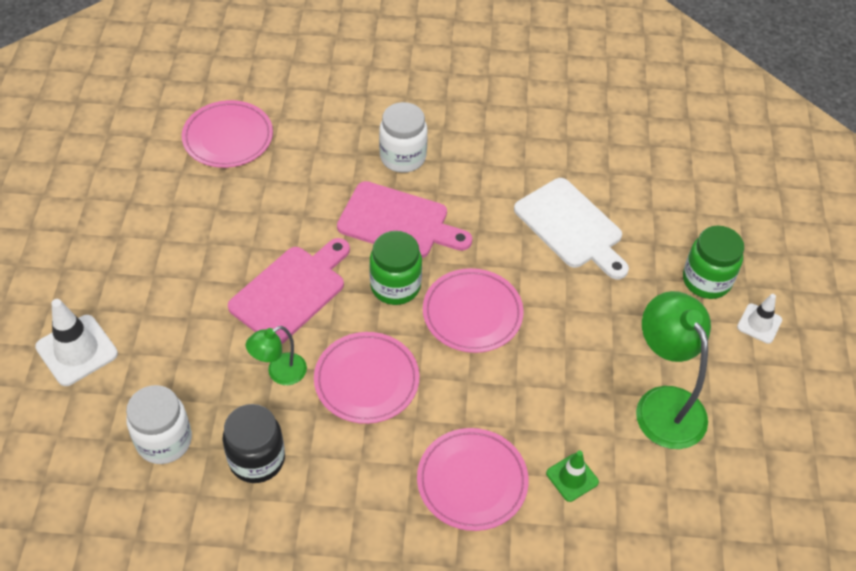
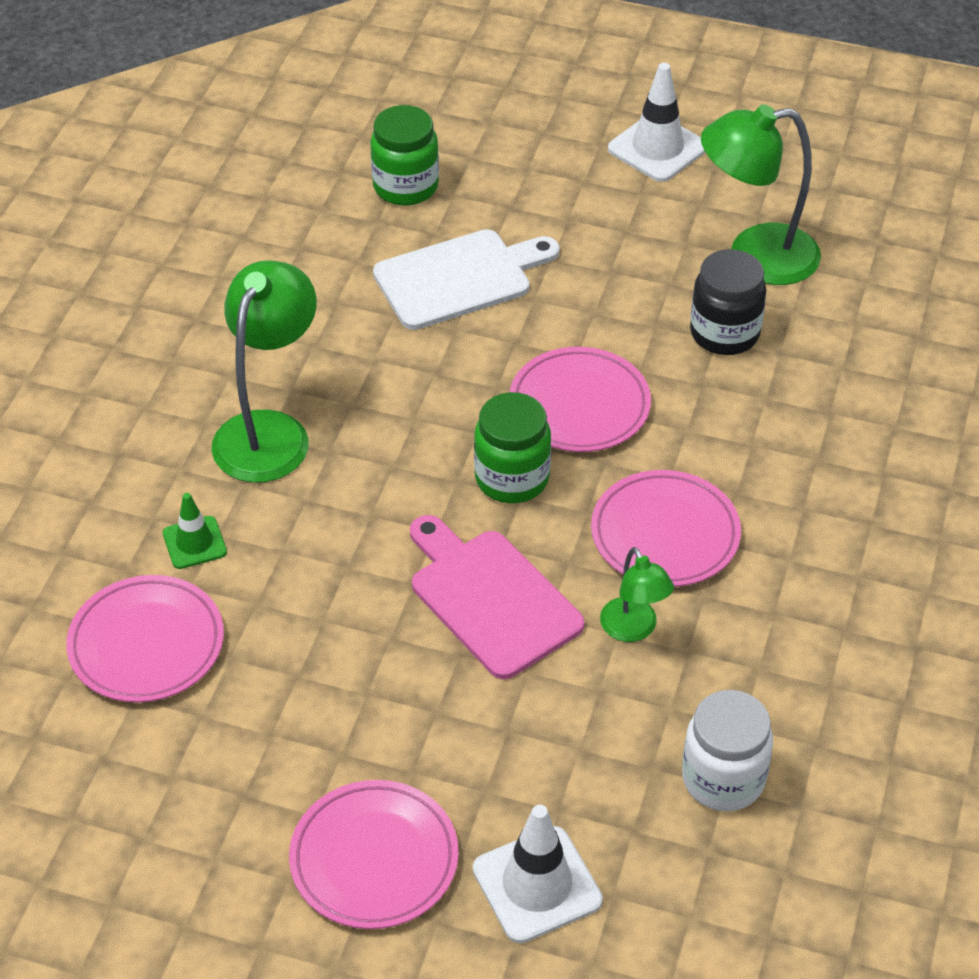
camera: 75 degrees left, 5 degrees down
(257, 459) = (771, 672): black jar -> black jar (724, 333)
(398, 222) = (395, 456): pink cutting board -> none
(403, 157) = (269, 431): white jar -> green lamp
(472, 481) = (836, 453): pink plate -> pink plate (374, 859)
(572, 477) = (844, 360): green traffic cone -> green traffic cone (194, 543)
(706, 280) = (582, 176): green jar -> green jar (405, 187)
(759, 323) = (657, 148): white traffic cone -> white traffic cone, size x1.67

